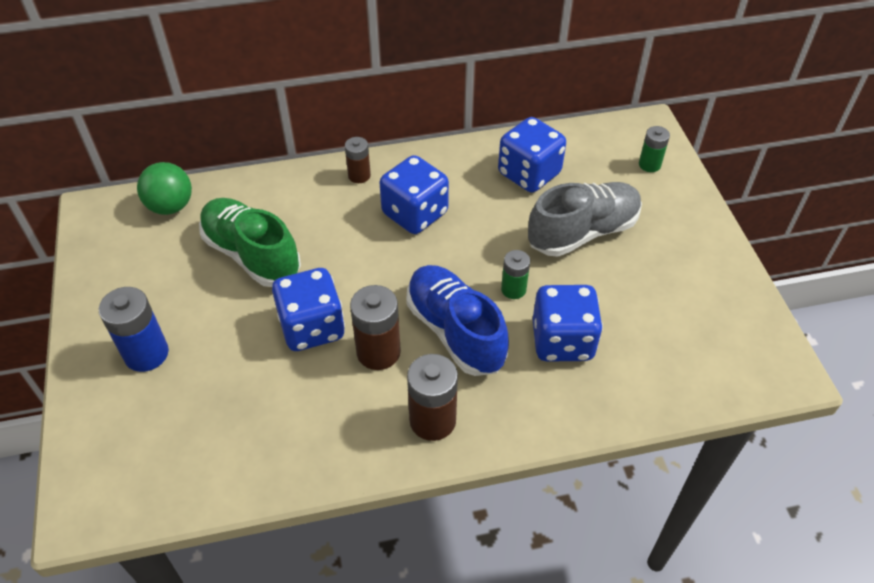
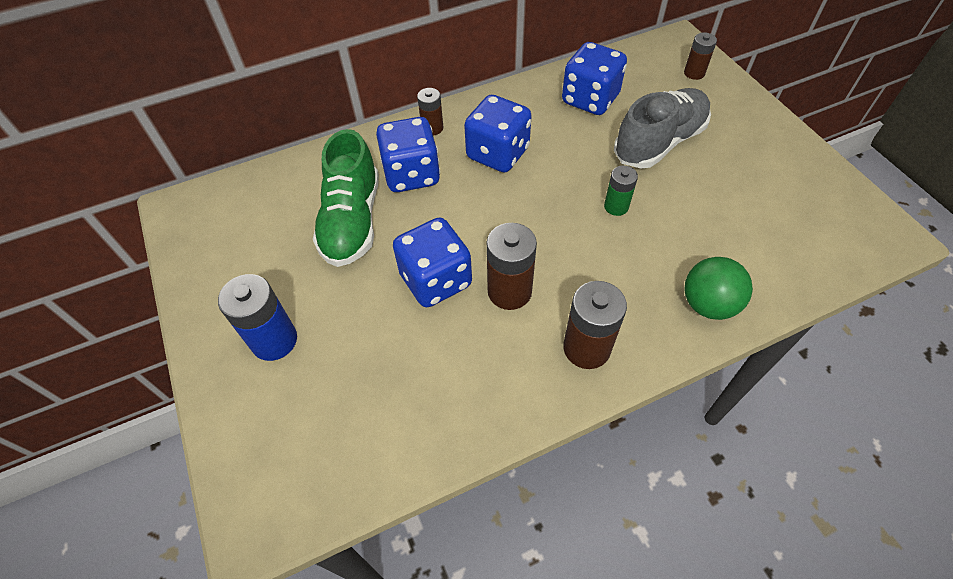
camera: 10 degrees left, 5 degrees up
(171, 206) = (255, 189): green ball -> green ball (708, 304)
(252, 254) = (352, 221): green shoe -> green shoe turned 120 degrees counterclockwise
(455, 331) = (576, 256): blue shoe -> none
(562, 341) = (680, 246): blue dice -> blue dice (411, 174)
(649, 164) = (694, 73): green battery -> brown battery

